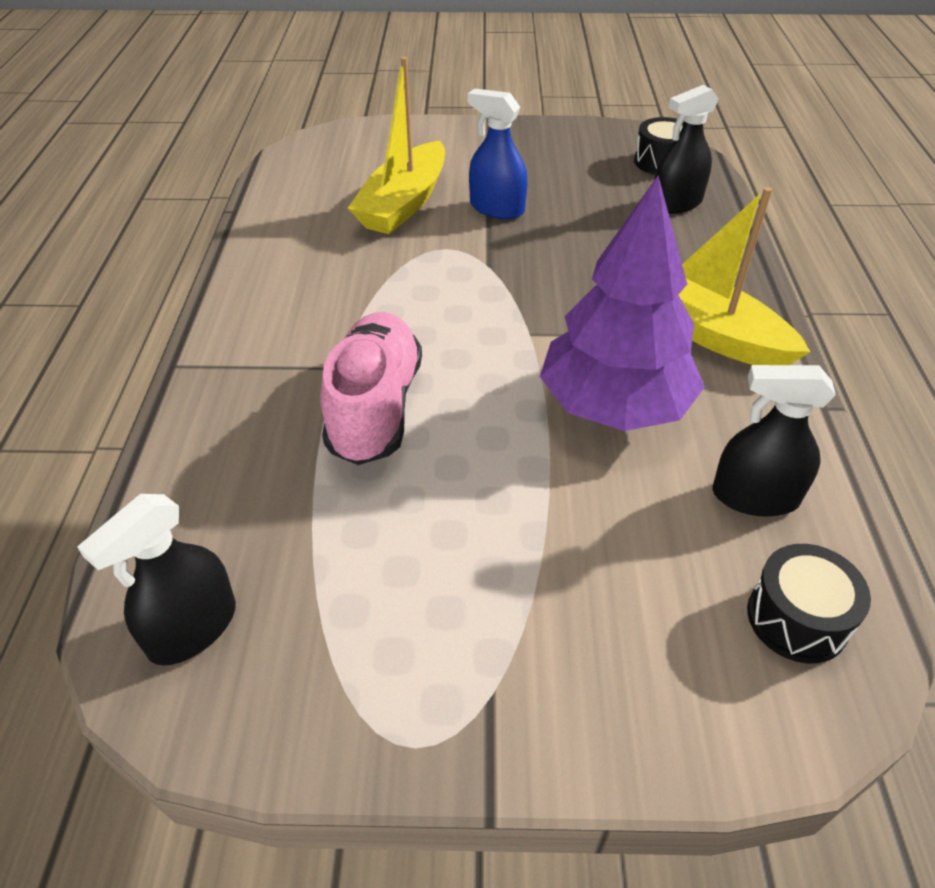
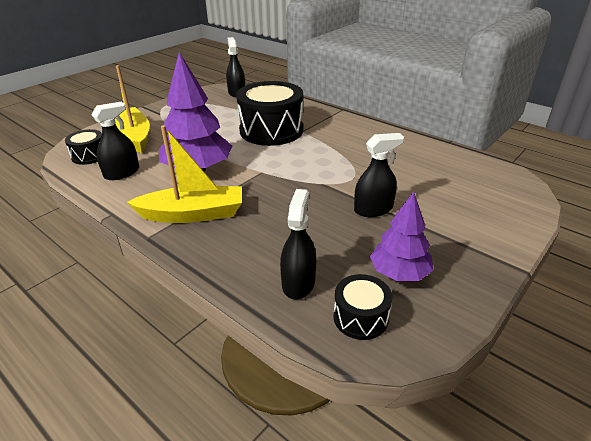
camera: 130 degrees right, 10 degrees down
(375, 408) = (271, 130): pink shoe -> black drum
(404, 203) = (410, 184): yellow boat -> yellow boat (134, 137)
(497, 208) = (373, 209): blue spray bottle -> black spray bottle
(581, 163) = (399, 273): none -> purple tree

